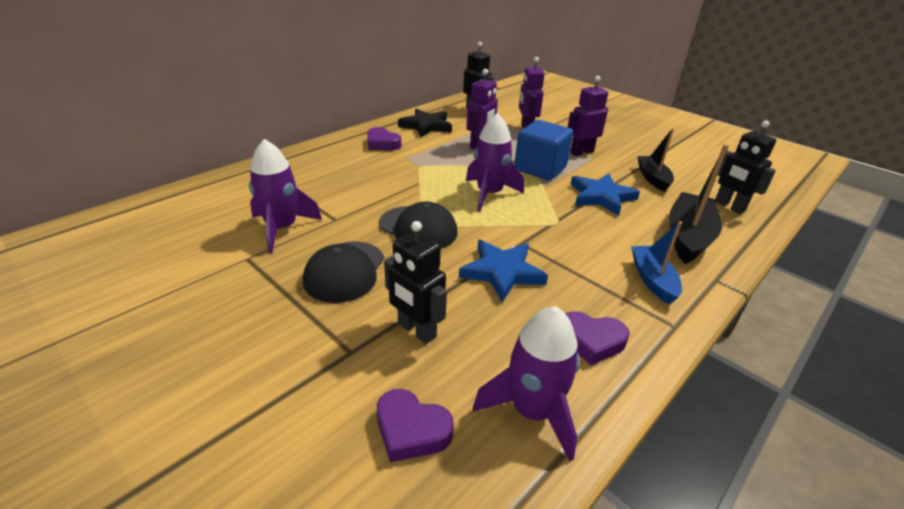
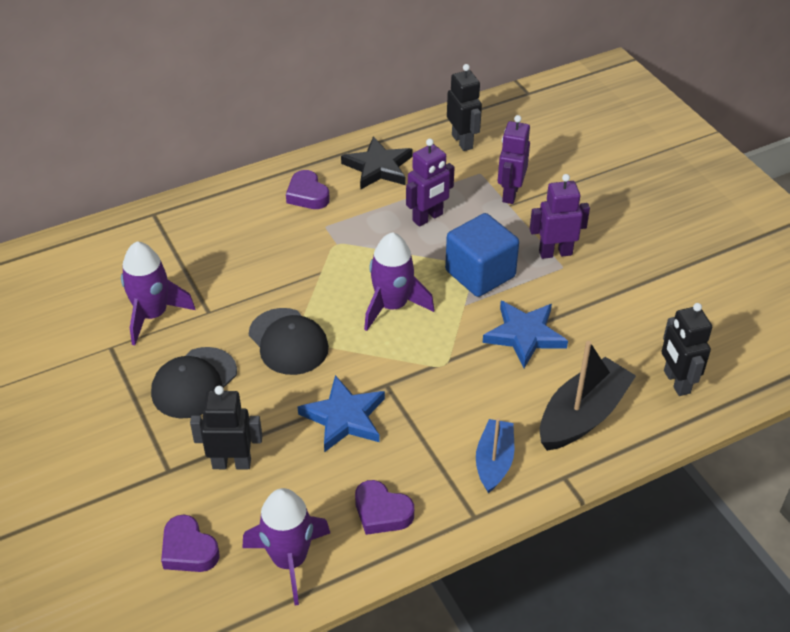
camera: 20 degrees right, 10 degrees up
(416, 330) = (231, 463): black robot -> black robot turned 120 degrees clockwise
(653, 178) = (615, 317): black boat -> none

